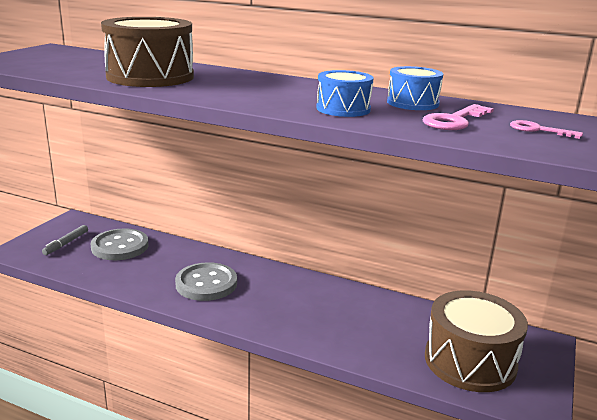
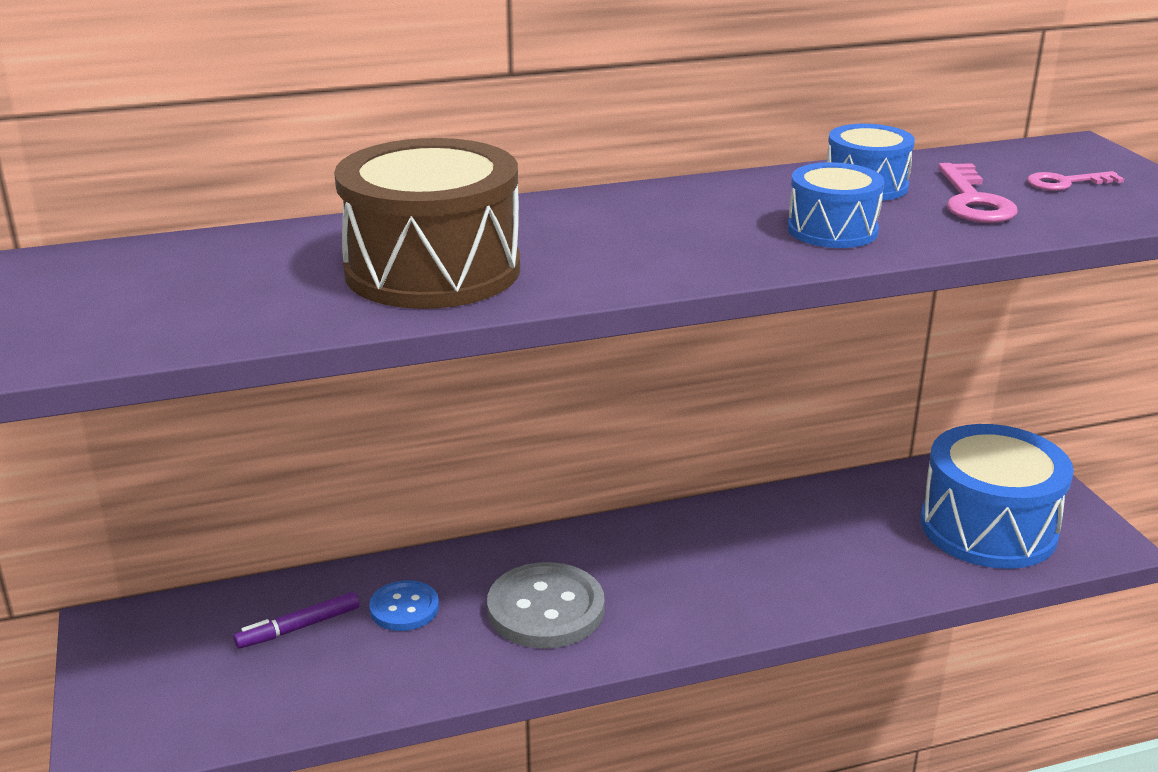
camera: 40 degrees left, 5 degrees up
(66, 243) = (187, 677): grey marker -> none
(120, 246) = (298, 627): grey button -> purple marker
(161, 258) = (404, 608): none -> blue button
(470, 361) = (988, 528): brown drum -> blue drum

